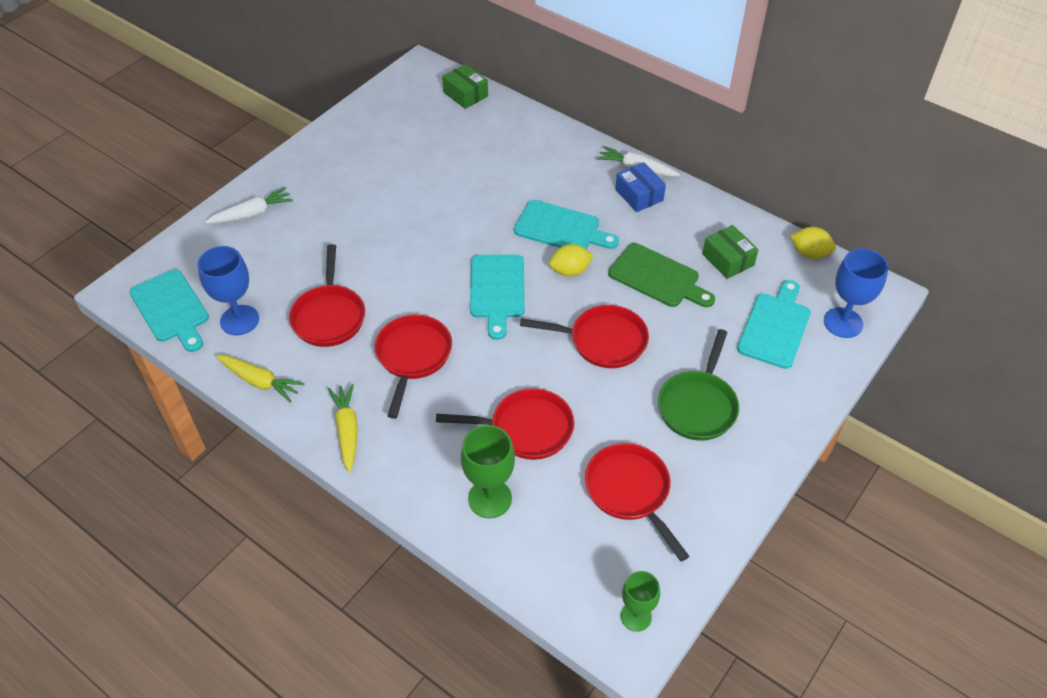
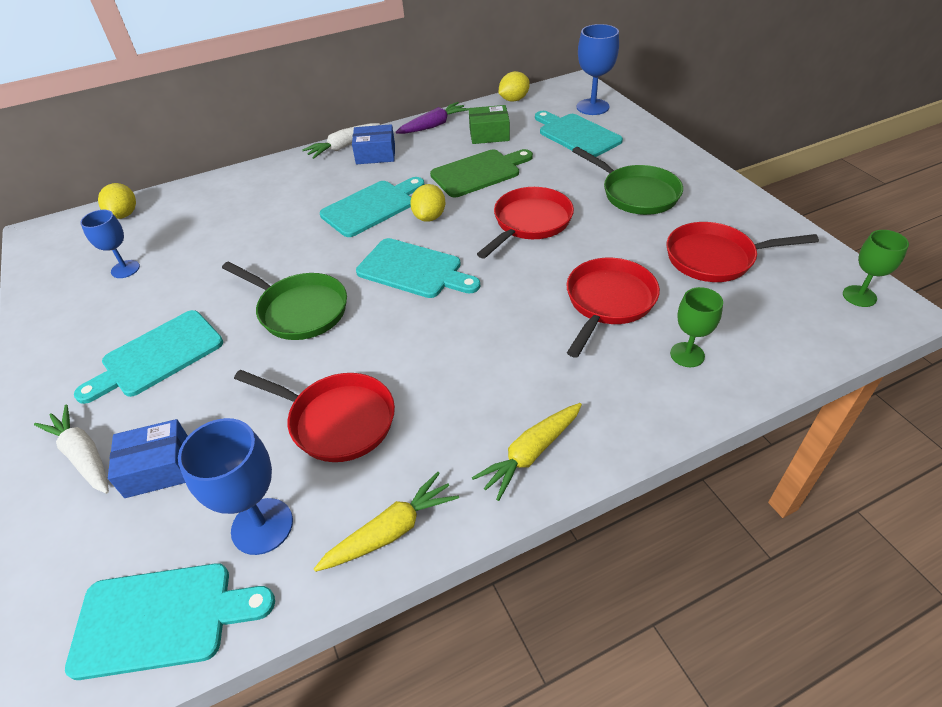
camera: 60 degrees left, 5 degrees down
(252, 213) = (83, 455): white carrot -> white carrot turned 45 degrees counterclockwise
(258, 252) = (158, 468): none -> blue box
(340, 199) = (158, 356): none -> turquoise cutting board
(347, 430) = (530, 454): yellow carrot -> yellow carrot turned 60 degrees counterclockwise
(409, 132) = (125, 269): none -> blue goblet
(413, 357) = (457, 360): red pan -> none
(418, 246) = (299, 310): none -> green pan
(465, 94) = (124, 214): green box -> yellow lemon
(490, 498) = (687, 355): green goblet -> green goblet, size x0.66
(715, 213) = (433, 125): none -> purple carrot

